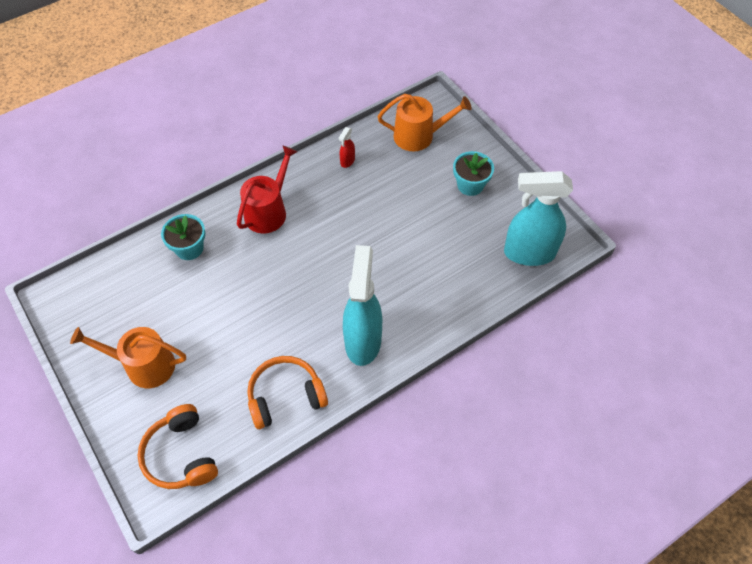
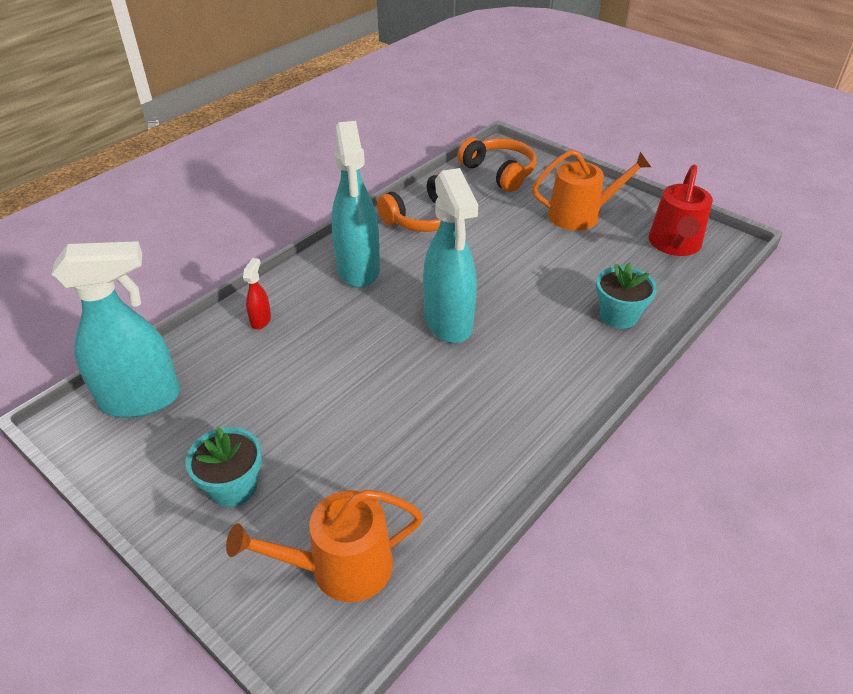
camera: 165 degrees right, 15 degrees down
(268, 211) = (545, 378): red watering can -> red watering can (675, 244)
(311, 270) = (448, 322): none -> turquoise spray bottle
(347, 161) = (460, 483): red spray bottle -> red spray bottle (261, 320)

